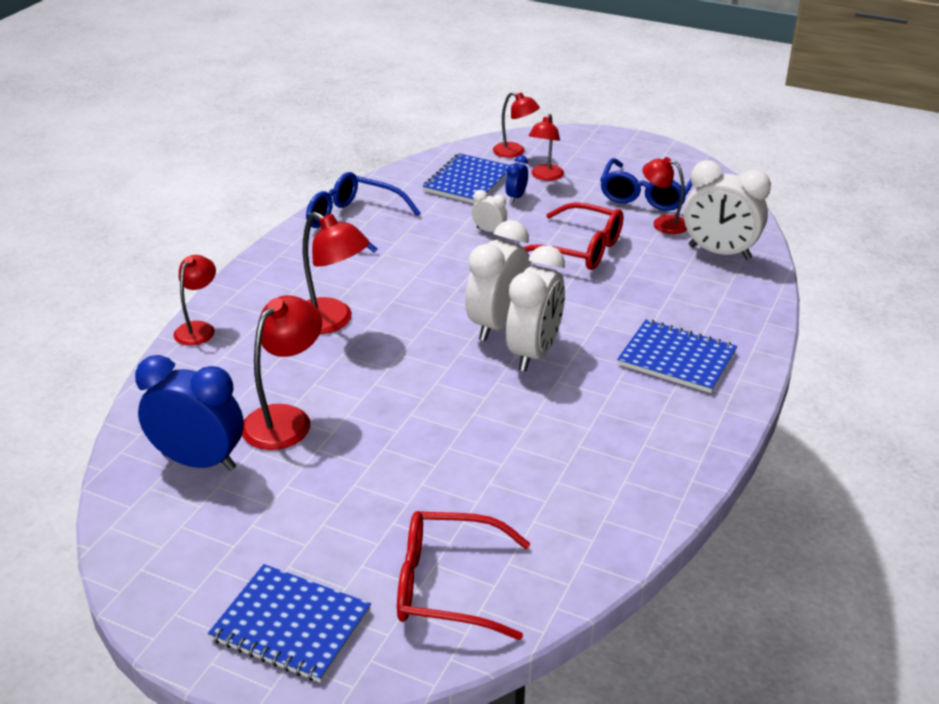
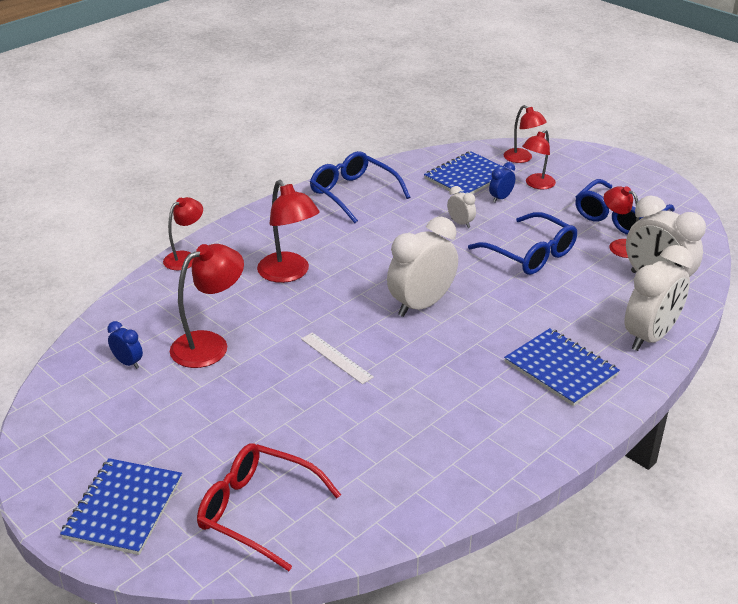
camera: 20 degrees right, 0 degrees up
(199, 461) = (128, 363): blue clock -> blue clock, size x0.46
(291, 625) = (124, 508): blue notebook -> blue notebook turned 60 degrees clockwise
(438, 400) = (336, 357): none -> white ruler
(534, 353) = (438, 336): white clock -> white clock (650, 337)
(579, 249) = (530, 254): red glasses -> blue glasses

